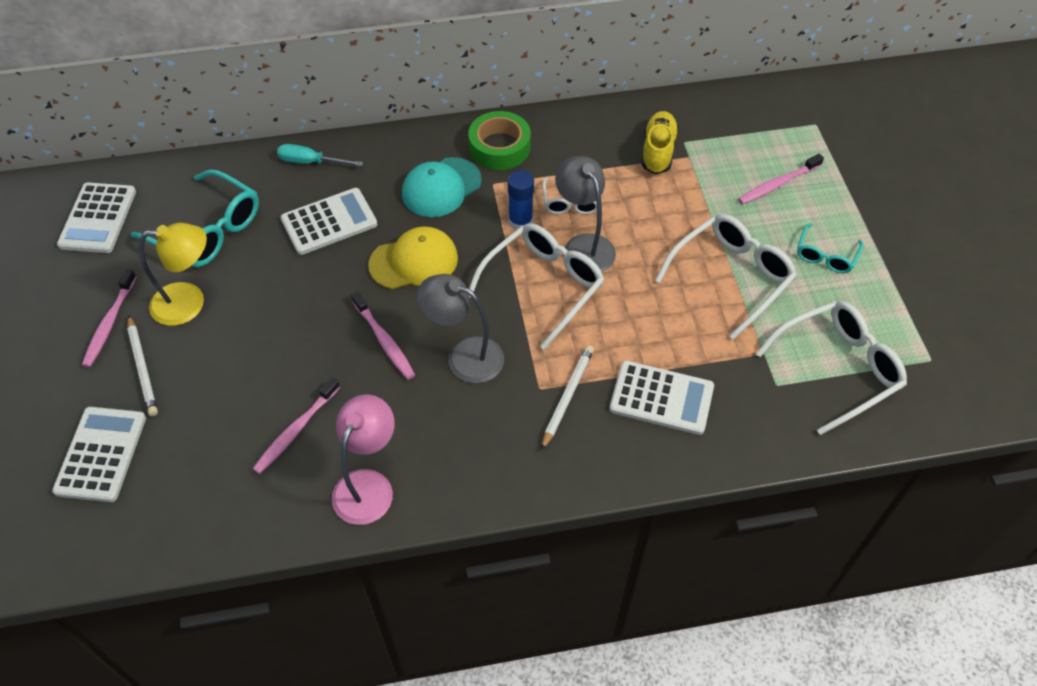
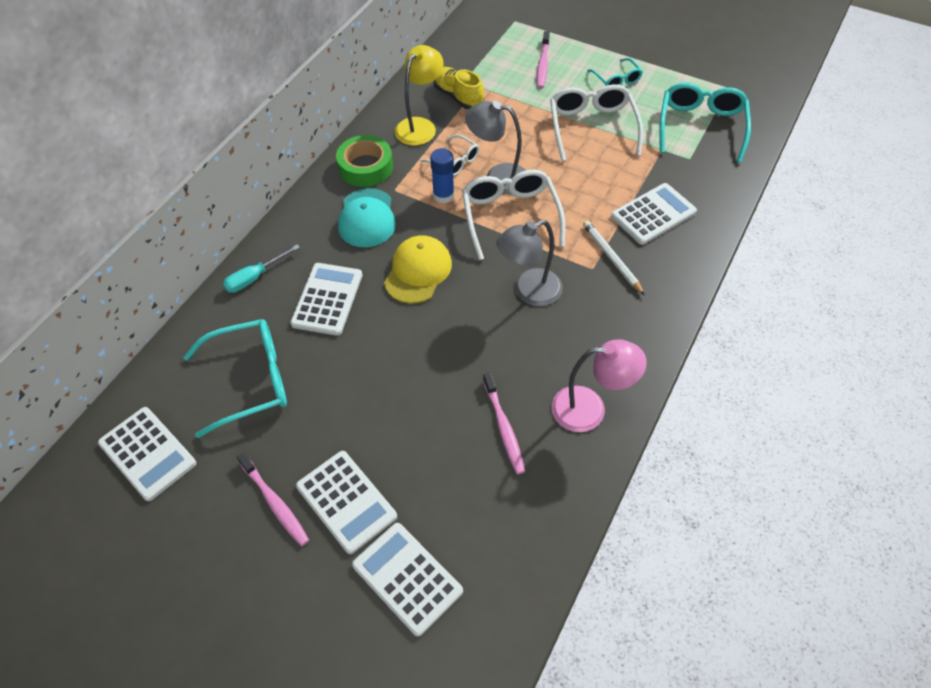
camera: 50 degrees left, 0 degrees up
(142, 368) = (346, 501): white pencil -> white calculator
(189, 302) = (312, 433): yellow lamp -> yellow lamp (420, 126)
(368, 485) = (590, 409): pink lamp -> pink lamp turned 120 degrees clockwise
(384, 340) = (472, 329): pink toothbrush -> none
(838, 368) = (701, 126): white glasses -> turquoise glasses

